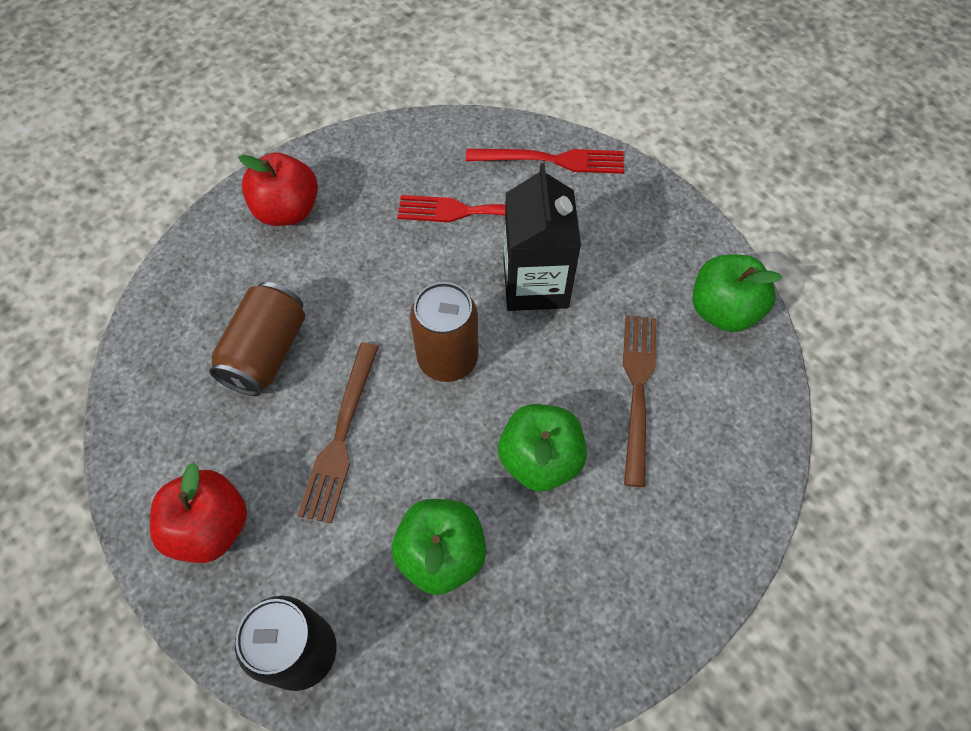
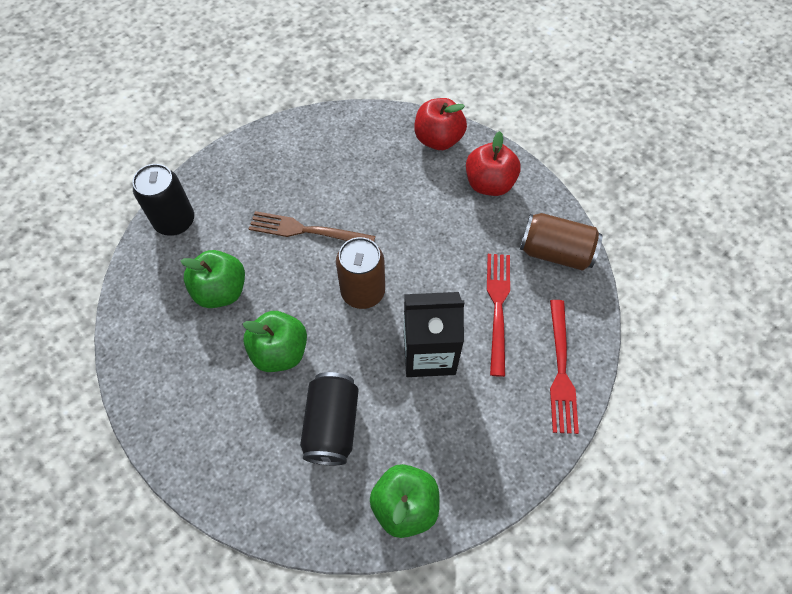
camera: 90 degrees right, 0 degrees up
(211, 527) = (253, 170): red apple -> red apple (438, 139)
(266, 353) = (370, 184): brown can -> brown can (555, 252)
(637, 389) = (332, 425): brown fork -> black can

